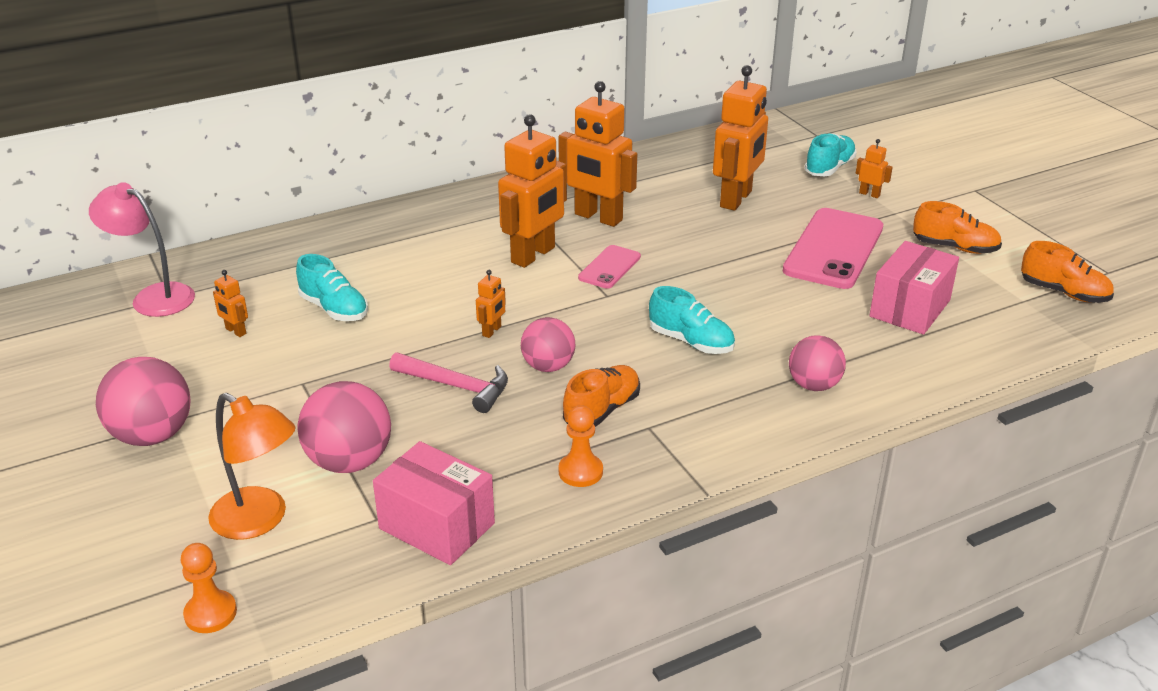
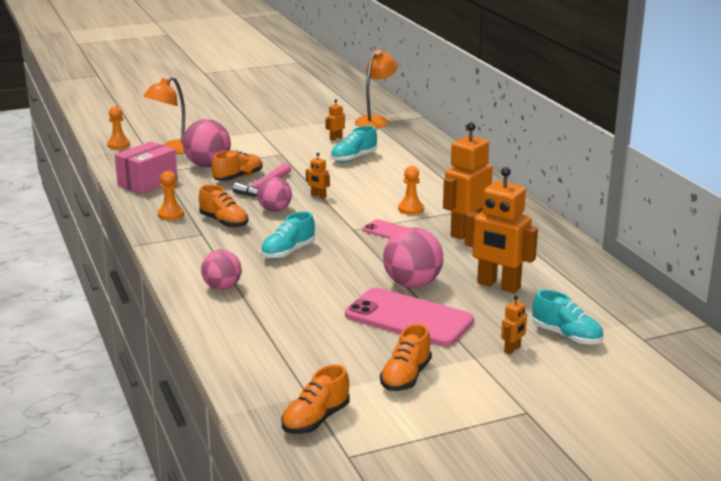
camera: 95 degrees right, 10 degrees down
(152, 435) = (248, 128): pink ball -> pink ball (412, 284)
(153, 297) = (375, 120): pink lamp -> orange lamp
(413, 418) = (238, 177): none -> orange shoe
(533, 255) = (410, 209): orange robot -> orange pawn
(910, 308) = (309, 338): pink box -> none

